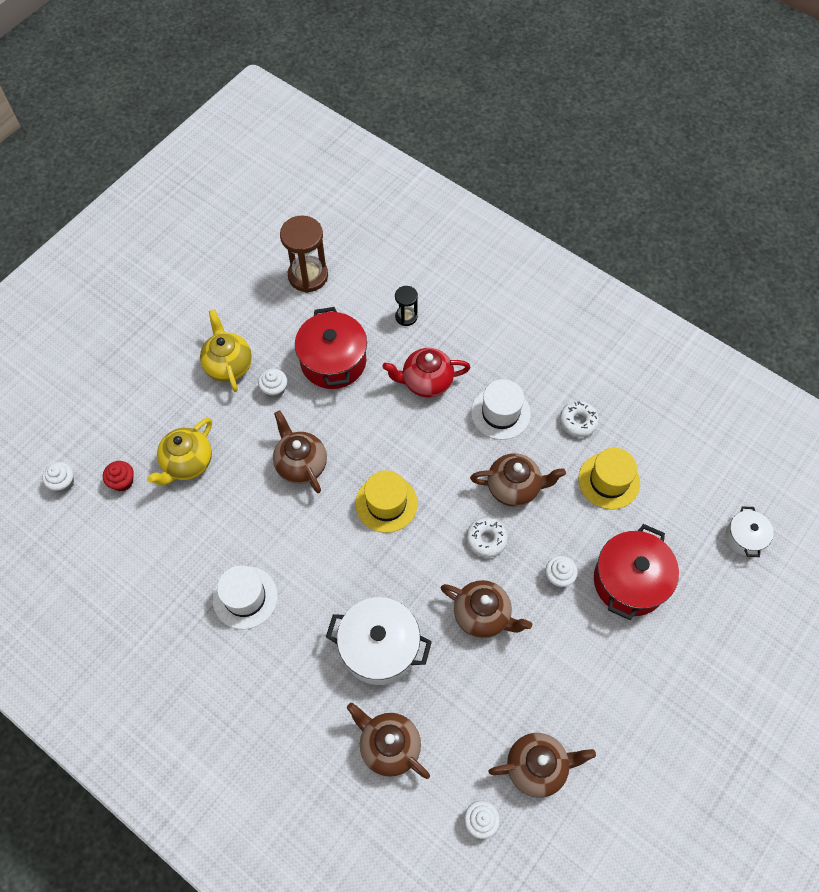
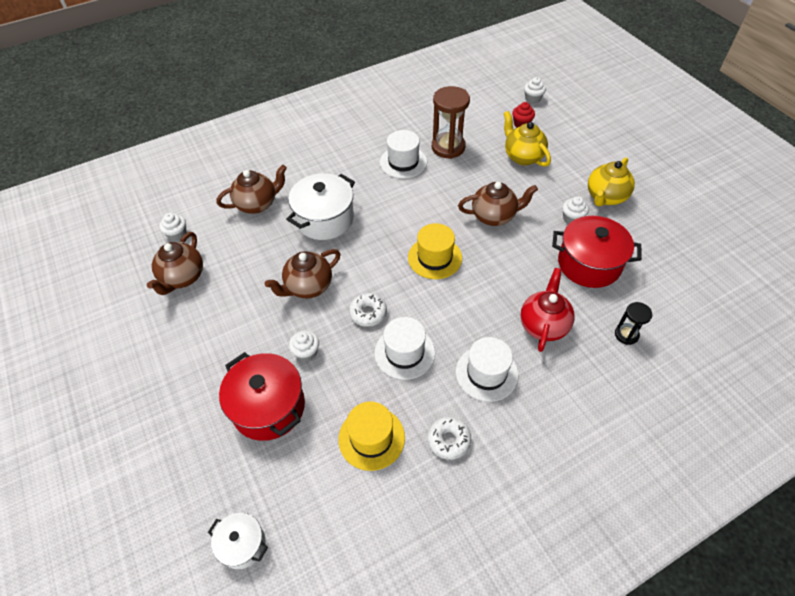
camera: 115 degrees right, 10 degrees down
(228, 365) = (605, 197): yellow teapot -> yellow teapot turned 120 degrees clockwise
(308, 276) = (694, 273): brown hourglass -> brown hourglass (448, 147)
(514, 487) = (404, 352): brown teapot -> white hat

